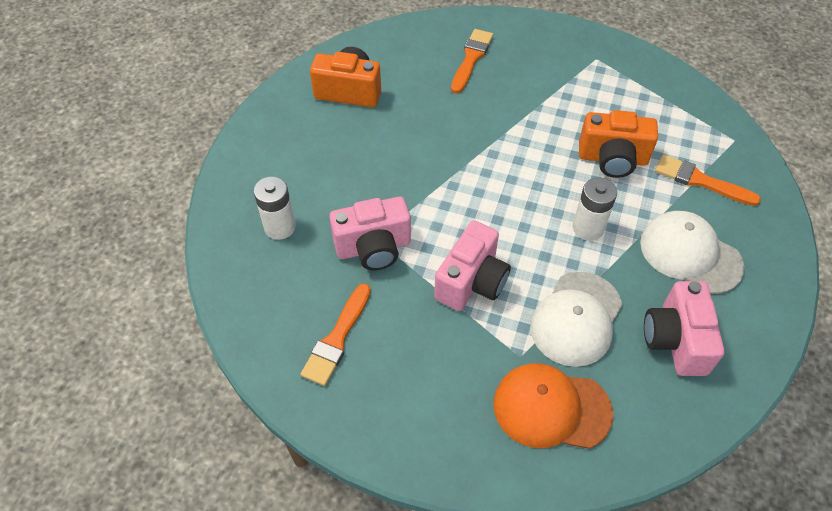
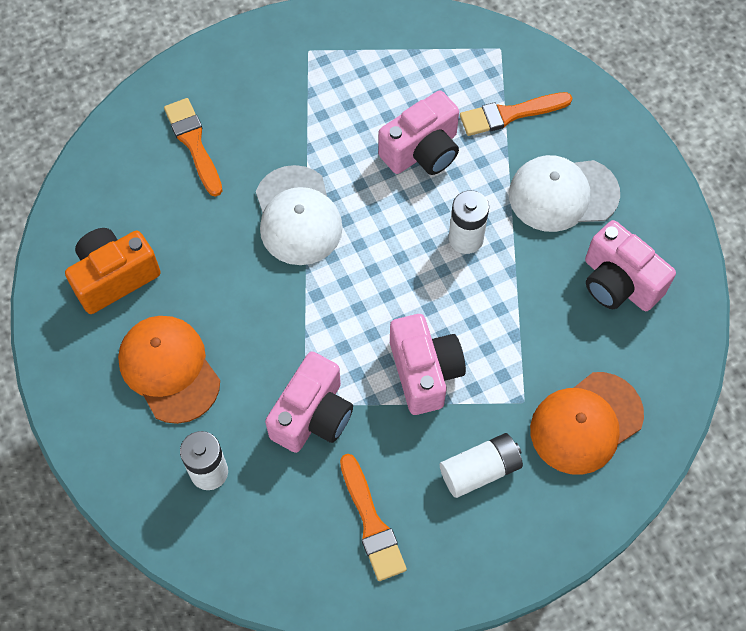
camera: 45 degrees left, 10 degrees up
(323, 157) = (169, 369): none -> orange cap
(442, 371) = (480, 470): none -> white battery
(576, 319) = (534, 331): white cap -> white cap (297, 216)
(612, 159) = (422, 151): orange camera -> pink camera

